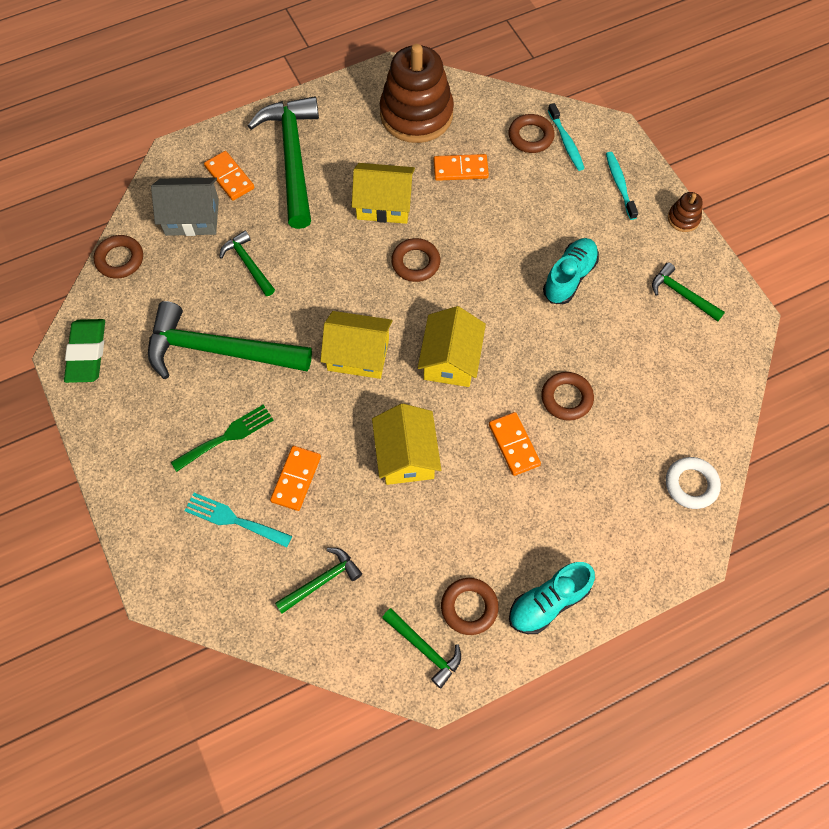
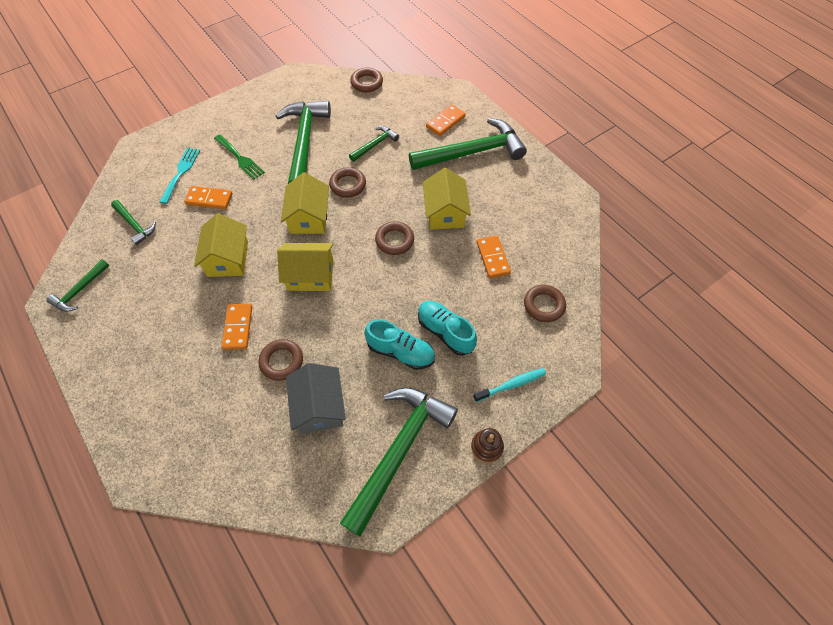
camera: 80 degrees right, 5 degrees down
(87, 353) = (296, 83): green eraser -> none
(192, 217) = (407, 109): grey house -> grey house (319, 407)
(406, 455) = (228, 258): yellow house -> yellow house turned 75 degrees counterclockwise
(416, 114) = (539, 220): brown stacking toy -> none
(469, 607) = (107, 314): brown ring -> brown ring (348, 185)
(514, 445) = (238, 327): orange domino -> orange domino turned 60 degrees counterclockwise
(548, 602) = (105, 366): turquoise shoe -> turquoise shoe (445, 332)
(566, 142) = (547, 334): turquoise toothbrush -> none
(682, 295) = (398, 451): green hammer -> green hammer, size x2.06
(691, 484) = (202, 471): white ring -> none

